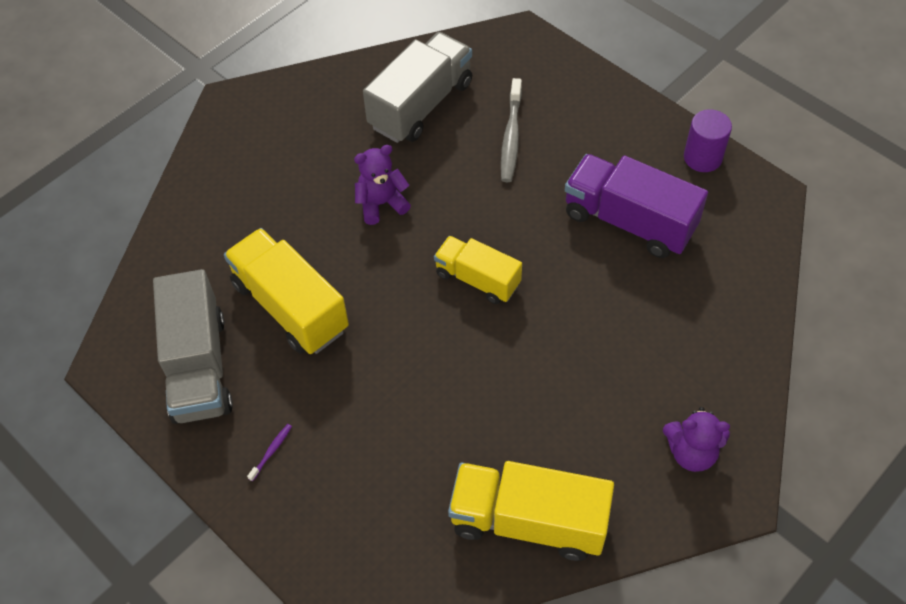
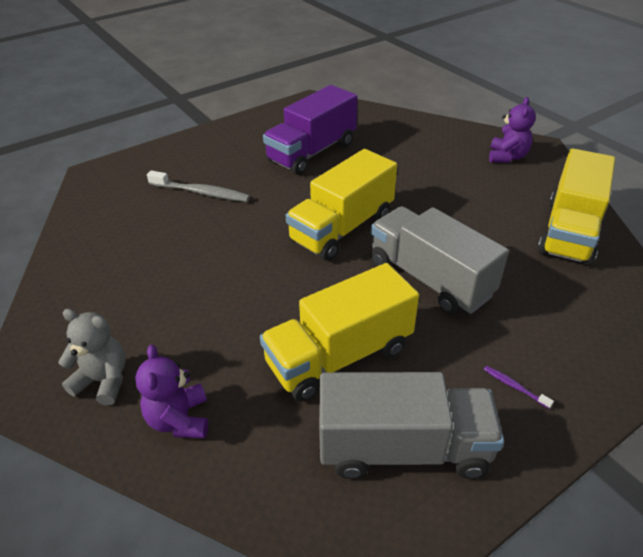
camera: 80 degrees left, 15 degrees down
(243, 151) = (103, 381): none -> grey teddy bear
(381, 204) = (236, 276): purple teddy bear -> purple teddy bear (179, 419)
(421, 105) = (131, 238): grey truck -> grey truck (429, 279)
(477, 279) = (342, 228): yellow truck -> yellow truck, size x1.58
(702, 157) = (269, 117): purple cylinder -> none

